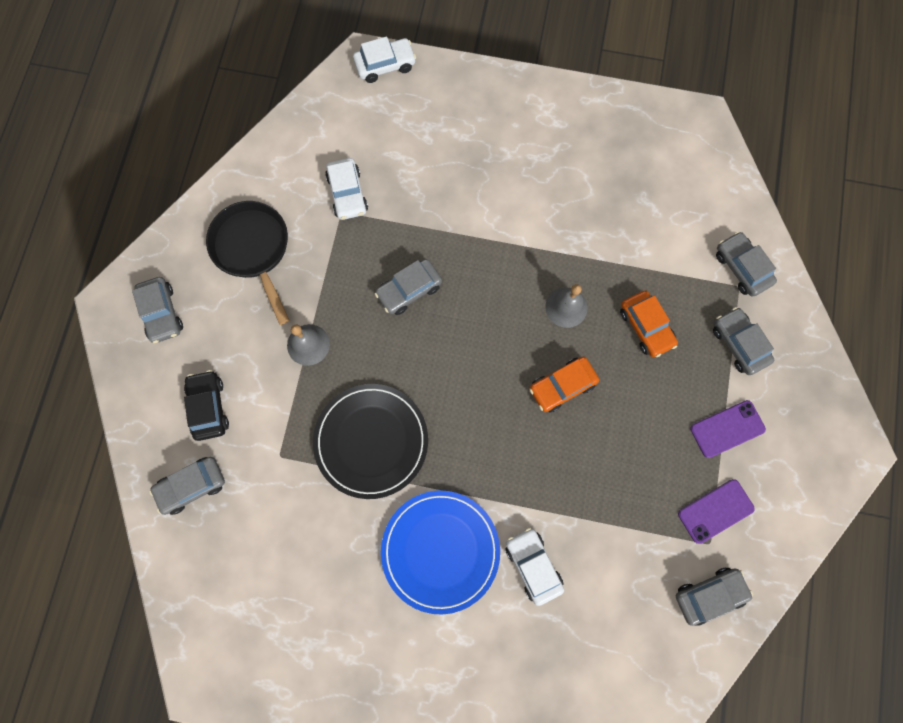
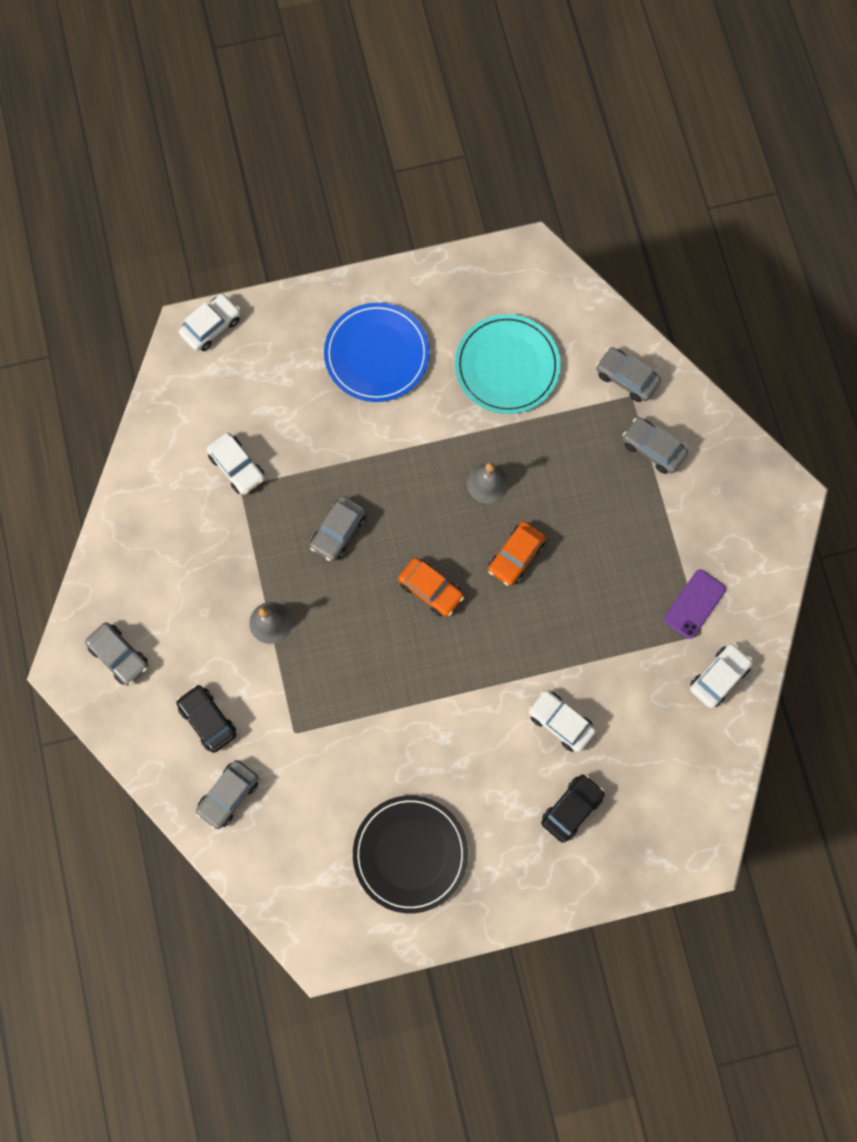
camera: 25 degrees left, 0 degrees up
(253, 250) = (175, 559): black pan -> none
(371, 441) = (370, 682): black plate -> black plate (410, 853)
(440, 550) = (475, 747): blue plate -> blue plate (377, 354)
(505, 656) = (571, 808): none -> black car
(633, 209) = (507, 366): none -> turquoise plate
(646, 327) = (565, 469): orange car -> orange car (431, 589)
(709, 595) = (718, 677): grey car -> white car
(727, 429) = (674, 528): purple phone -> none

